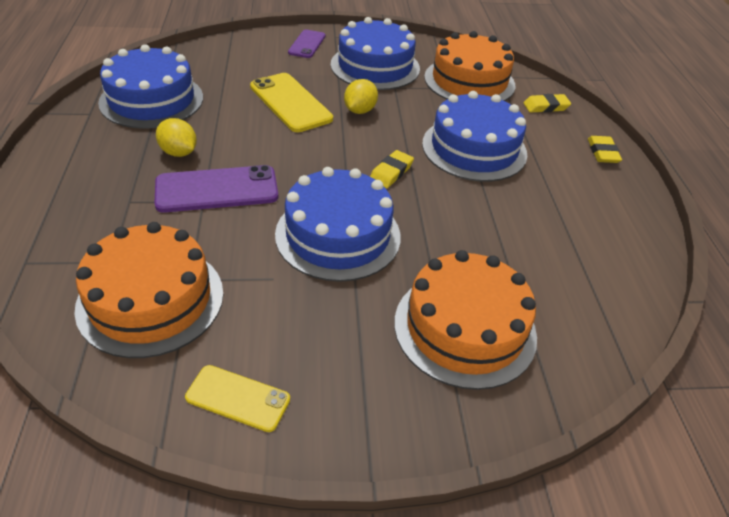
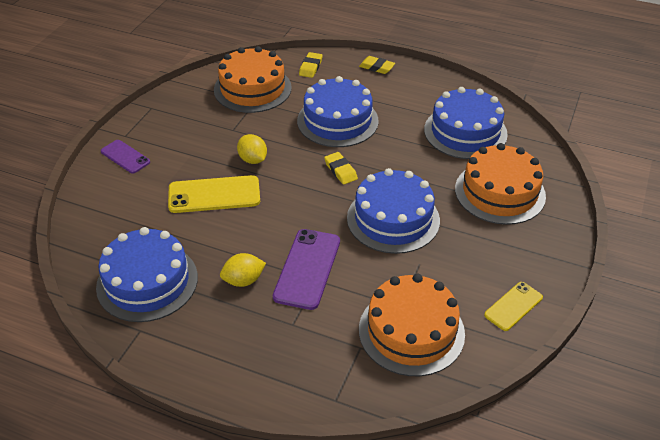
camera: 60 degrees left, 0 degrees up
(375, 66) = (194, 129): blue cake -> blue cake (465, 132)

